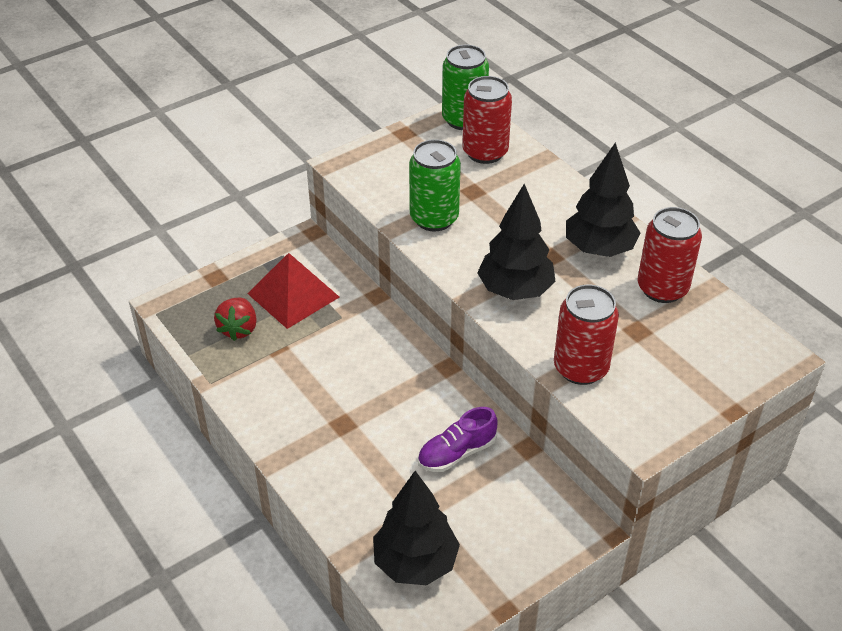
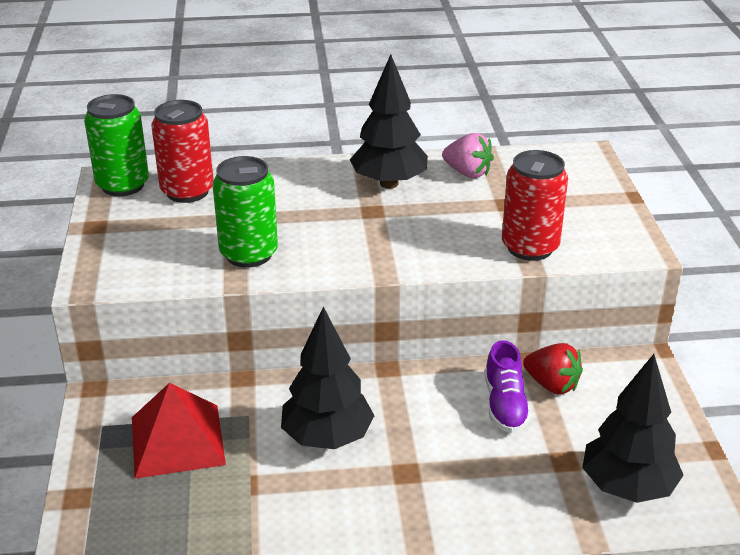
camera: 60 degrees left, 10 degrees down
(238, 329) = (186, 506): red strawberry -> red strawberry (552, 385)
(515, 290) = (399, 245): black tree -> black tree (327, 438)
(662, 288) = (467, 173): red can -> pink strawberry

